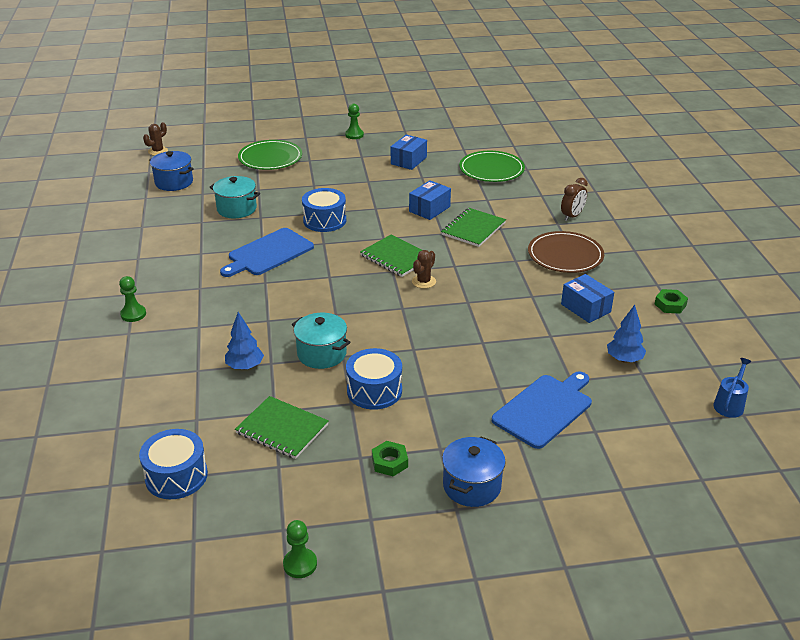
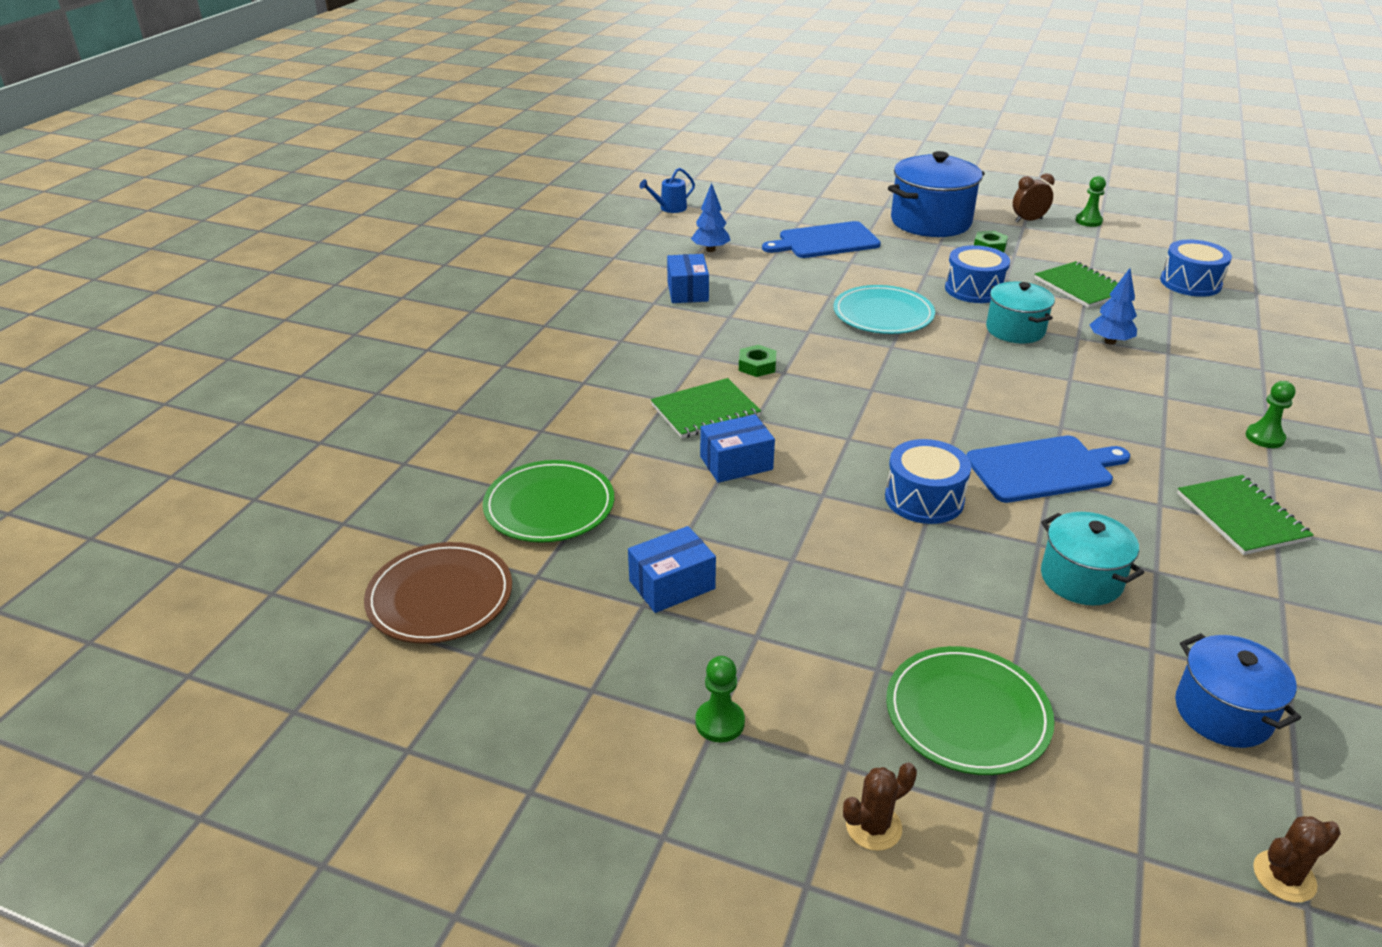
camera: 150 degrees left, 0 degrees up
(396, 257) = (852, 405): green notebook -> green notebook (1241, 517)
(423, 281) = (841, 365): brown cactus -> brown cactus (873, 827)
(428, 335) = (883, 314): none -> turquoise plate
(472, 486) = (930, 222): blue pot -> blue pot, size x1.65
(565, 255) = (632, 343): brown plate -> brown plate (440, 597)
(572, 216) = (549, 385): brown clock -> brown clock (1028, 220)
(670, 305) = (599, 271): green nut -> green nut (757, 366)

